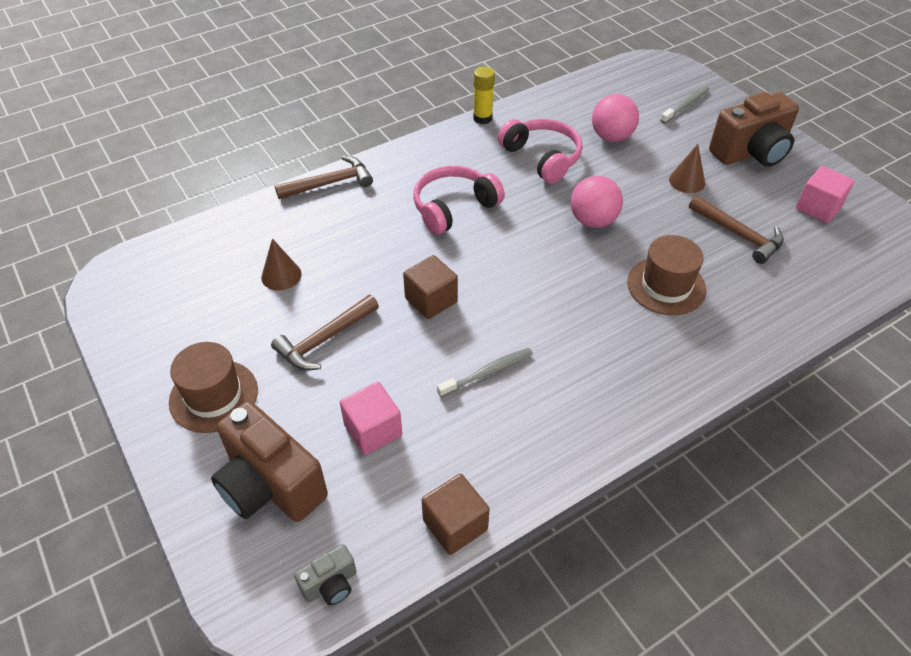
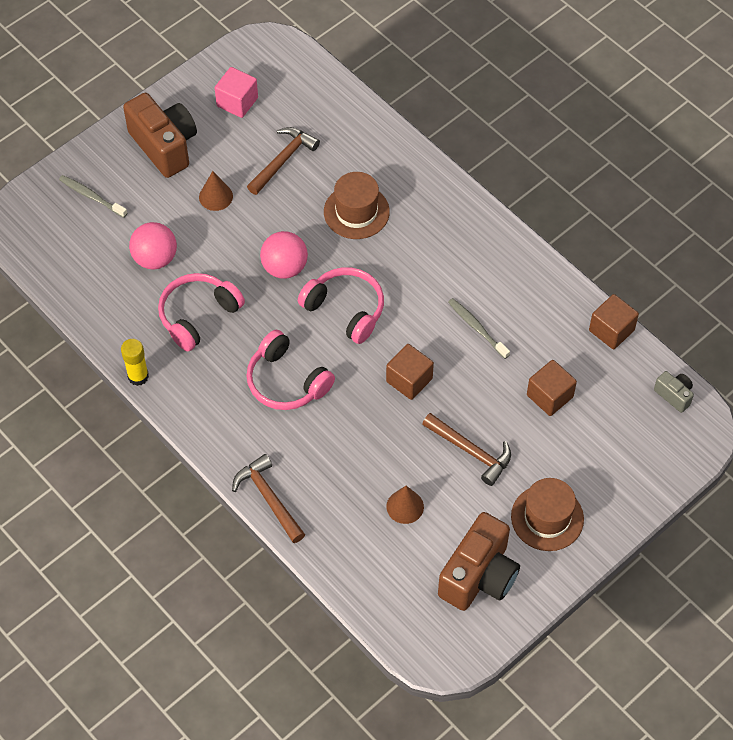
camera: 100 degrees left, 10 degrees up
(270, 485) = (613, 452): brown camera -> brown camera (479, 576)
(373, 430) = (549, 396): pink cube -> brown cube
(533, 260) = (345, 309): none -> pink headphones

